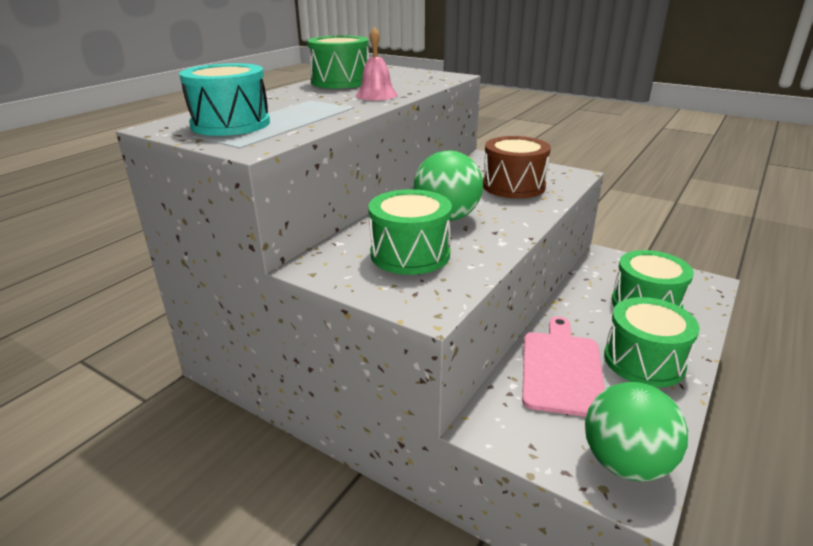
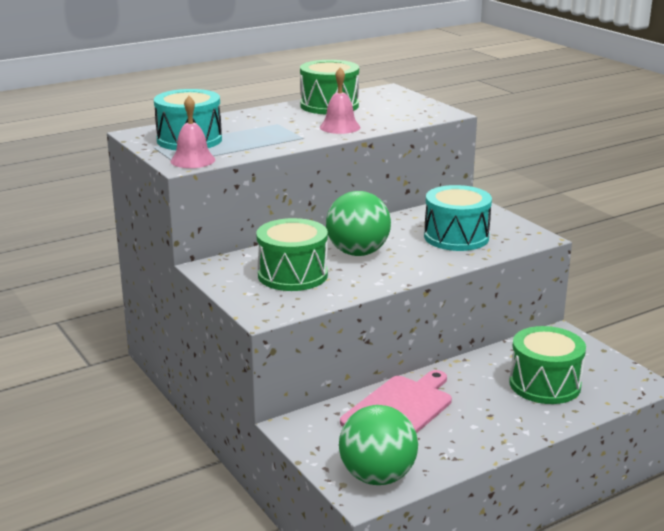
camera: 25 degrees right, 5 degrees down
(259, 142) = (192, 160): none -> pink bell
(513, 186) = (456, 237): brown drum -> turquoise drum
(644, 361) = (481, 423): green drum -> none

